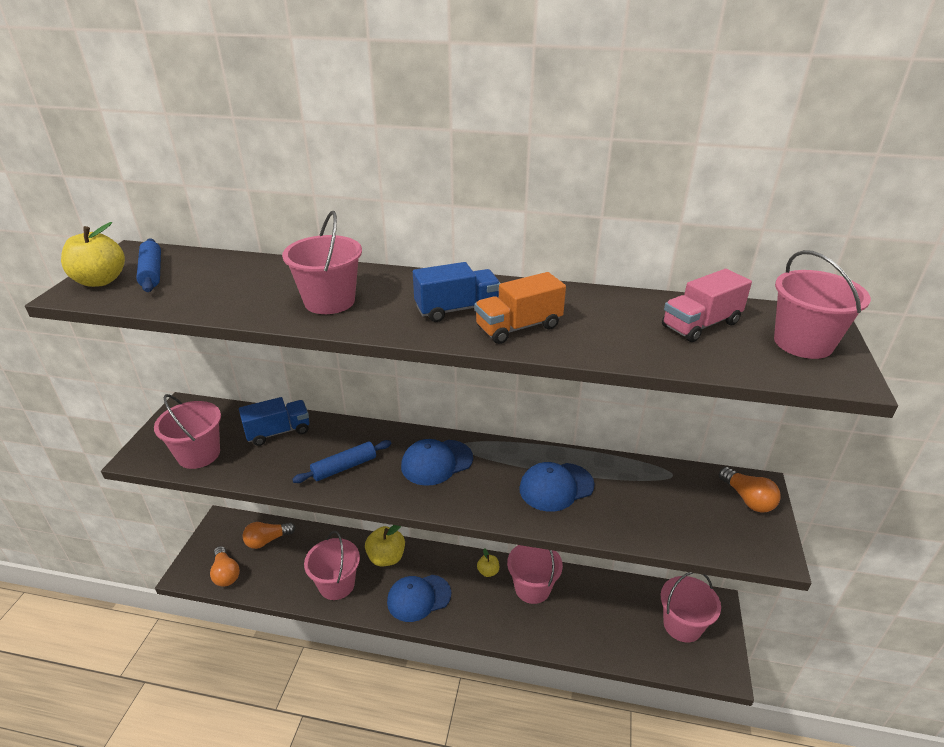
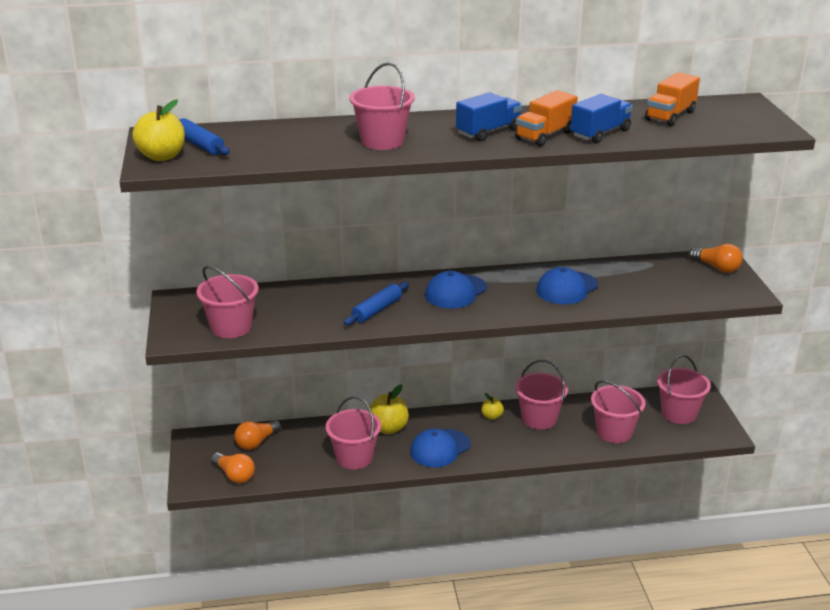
camera: 20 degrees left, 5 degrees down
(278, 432) = (291, 299): blue truck -> blue truck (600, 133)
(700, 325) = (670, 116): pink truck -> orange truck
(803, 343) = (743, 116): pink bucket -> pink bucket (614, 432)

